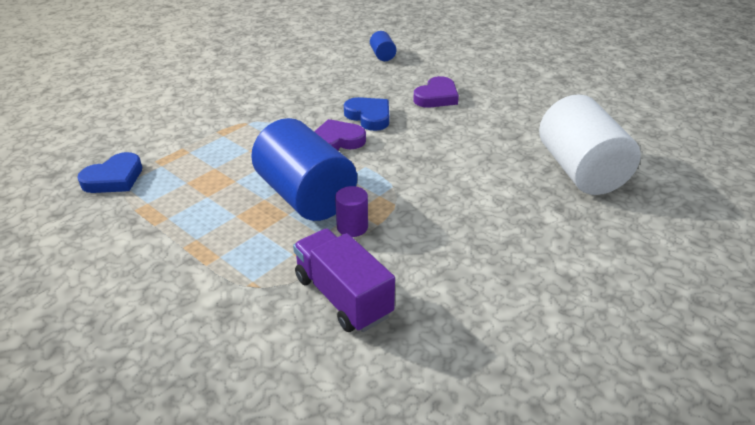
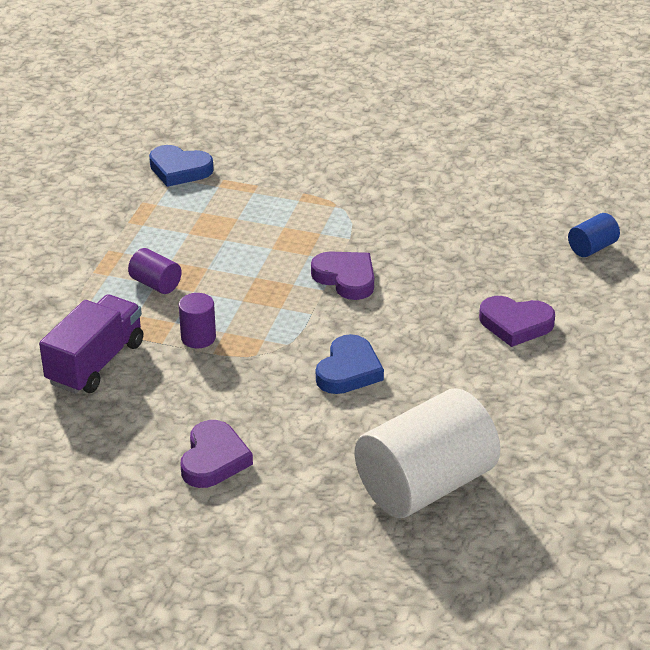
camera: 65 degrees right, 0 degrees up
(260, 231) = (156, 284): none -> purple cylinder
(306, 196) = (229, 292): blue cylinder -> none
(369, 116) = (419, 285): blue heart -> blue heart (348, 370)
(513, 258) = (213, 459): none -> purple heart

